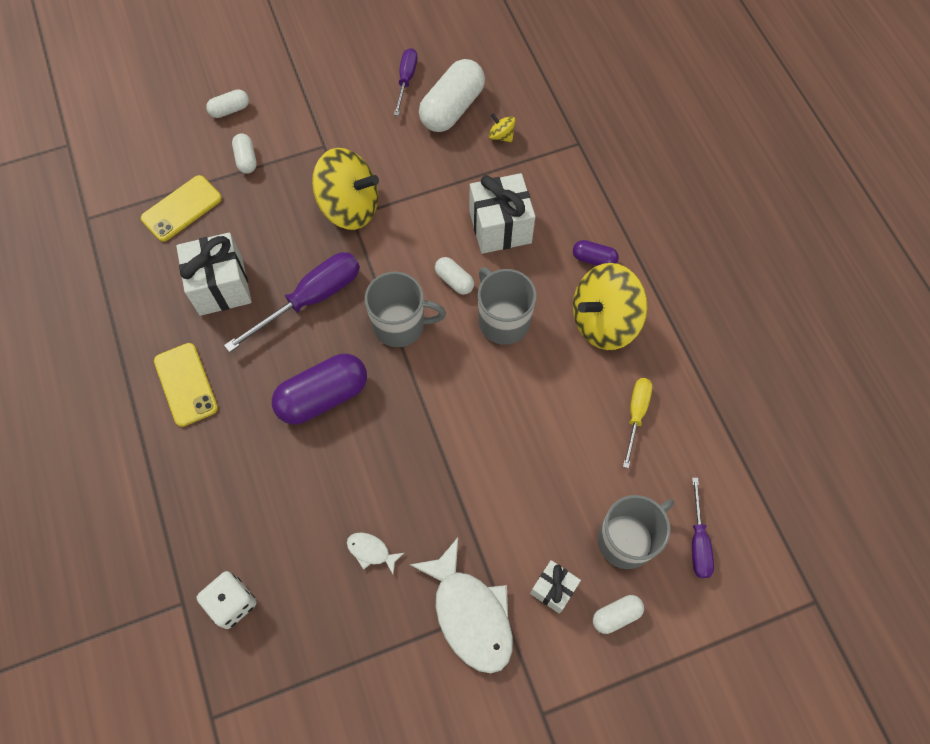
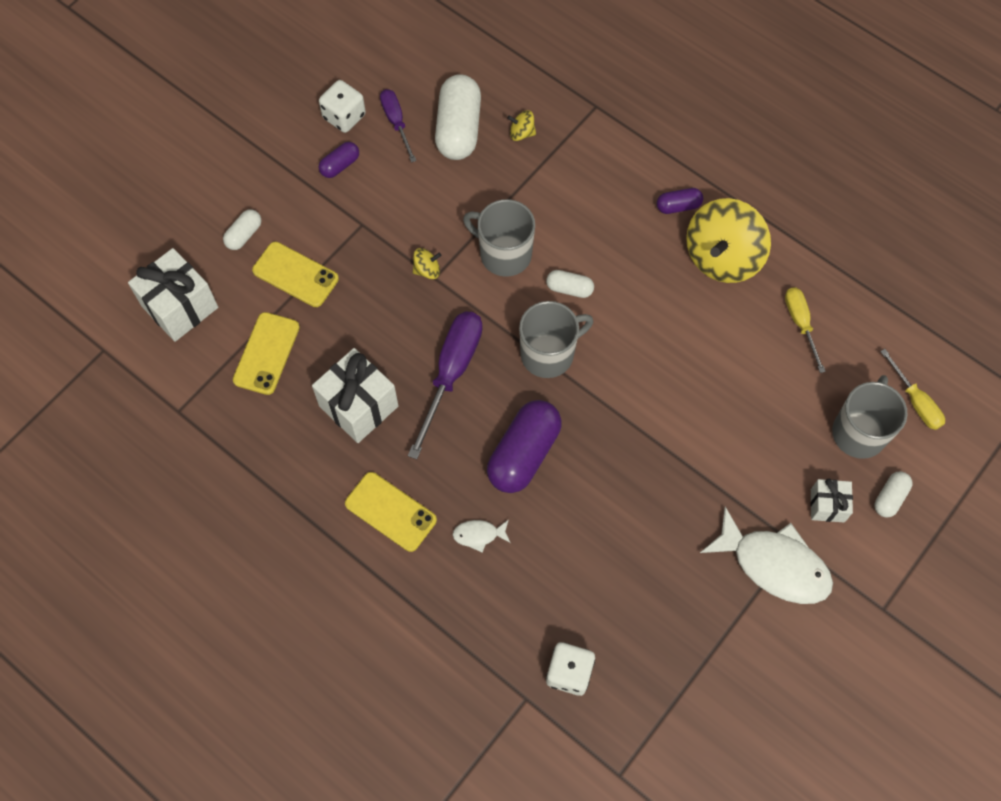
camera: 30 degrees left, 0 degrees up
(246, 159) = (295, 274): white capsule -> yellow phone
(339, 92) = (340, 165): none -> purple capsule
(349, 207) = (427, 270): yellow spinning top -> yellow spinning top, size x0.41
(369, 56) = (344, 116): none -> white dice
(371, 551) = (658, 561): white fish -> white fish (479, 535)
(500, 227) = (577, 219): white gift -> white gift (180, 307)
(503, 320) = (636, 302): grey mug -> grey mug (504, 254)
(698, 541) = (915, 401): purple screwdriver -> yellow screwdriver

